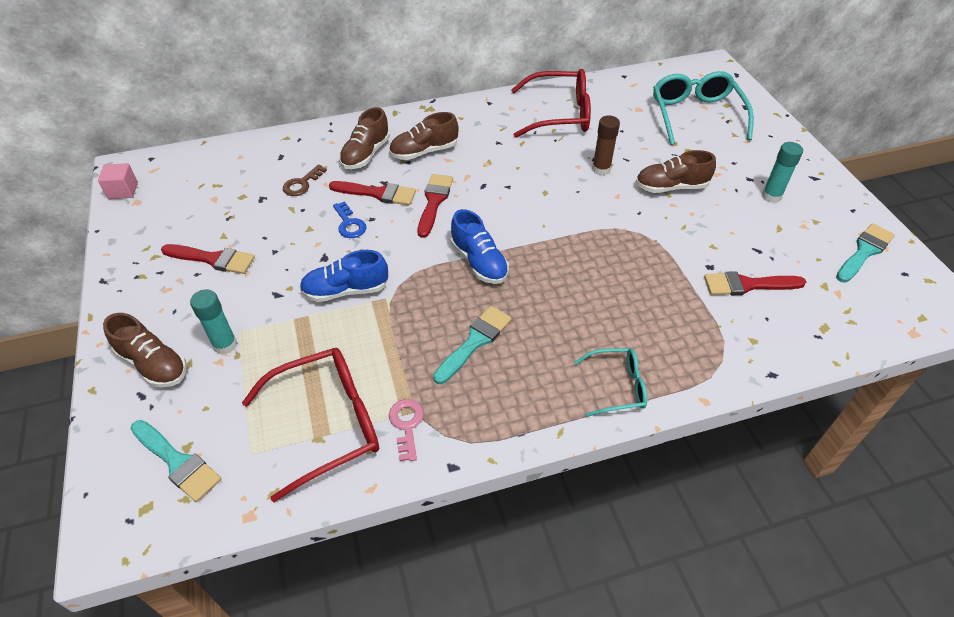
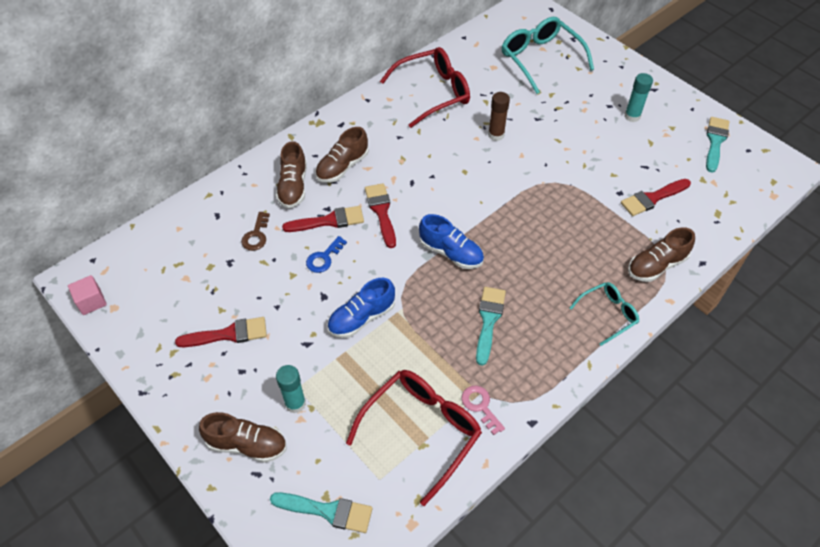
camera: 25 degrees left, 5 degrees up
(349, 224) = (324, 258): blue key -> blue key turned 90 degrees clockwise
(671, 187) = (557, 133): brown shoe -> brown shoe (656, 265)

